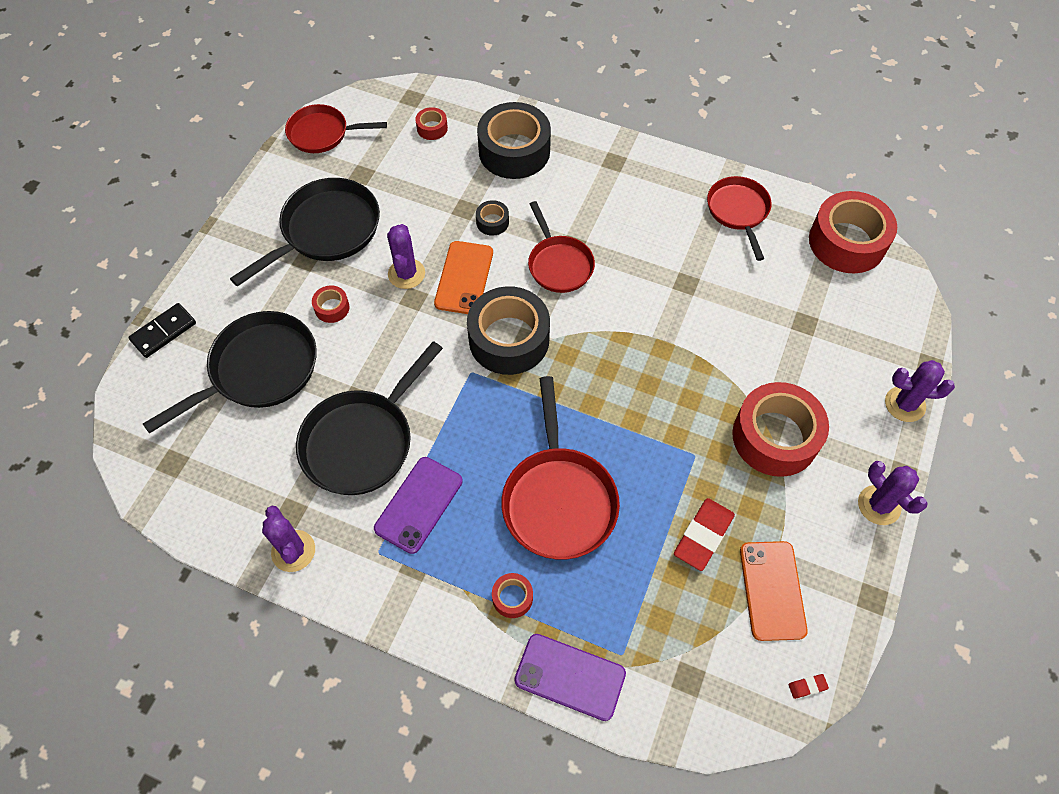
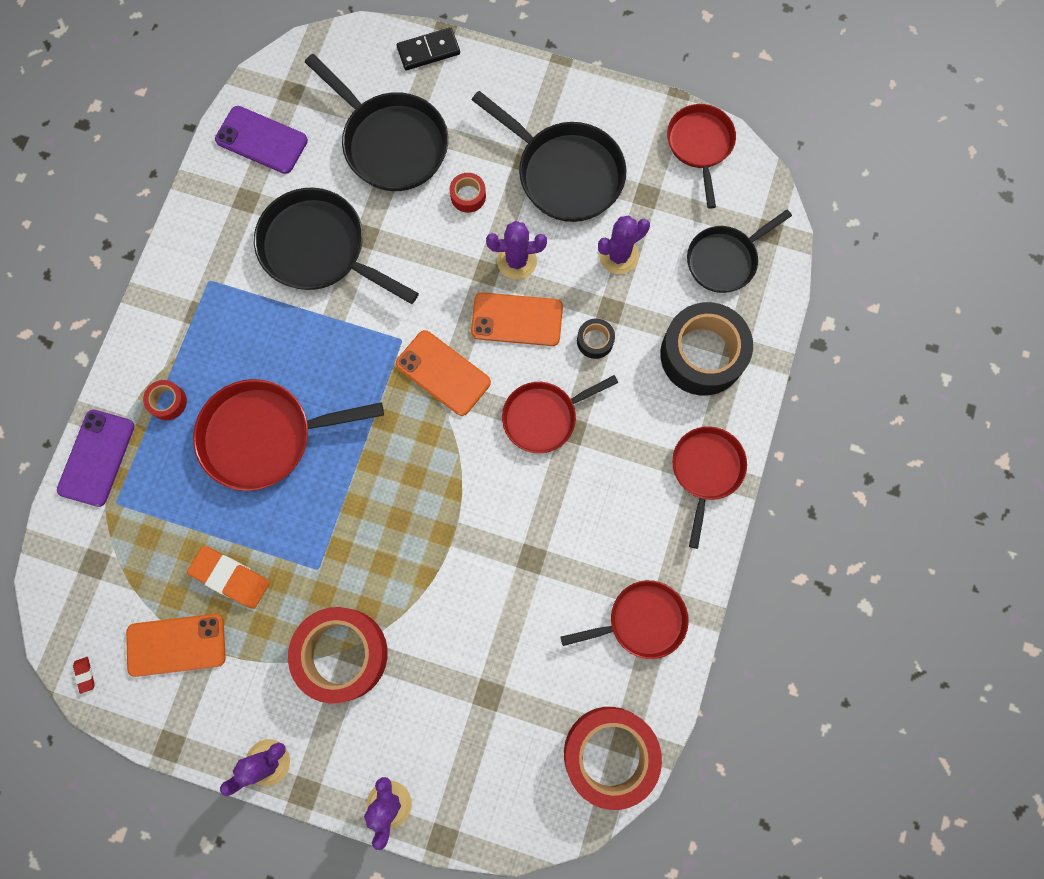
camera: 85 degrees right, 15 degrees up
(163, 332) = (428, 51): black domino -> black domino turned 60 degrees counterclockwise
(293, 551) = (209, 209): purple cactus -> purple cactus (618, 256)
(418, 504) = (256, 309): purple phone -> purple phone (261, 140)
(432, 128) = (724, 260): red tape -> black pan
(509, 339) = (443, 373): black tape -> orange phone
(614, 158) = (706, 470): none -> red pan
(703, 536) = (230, 577): red eraser -> orange eraser

